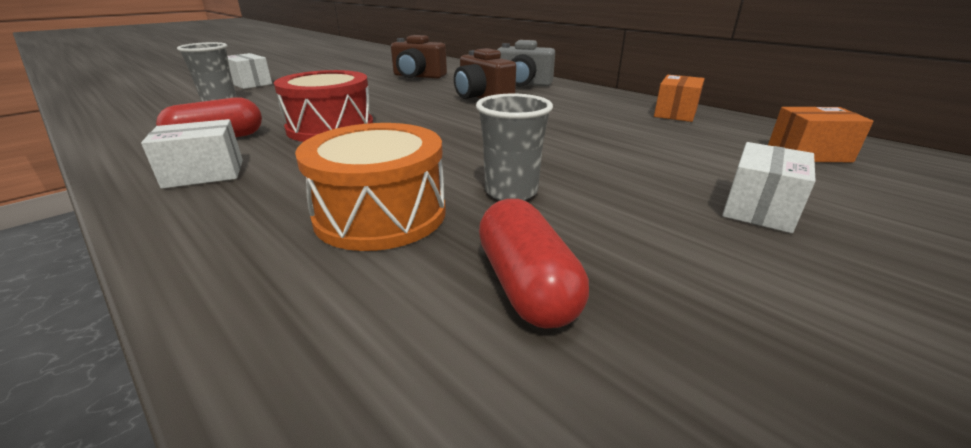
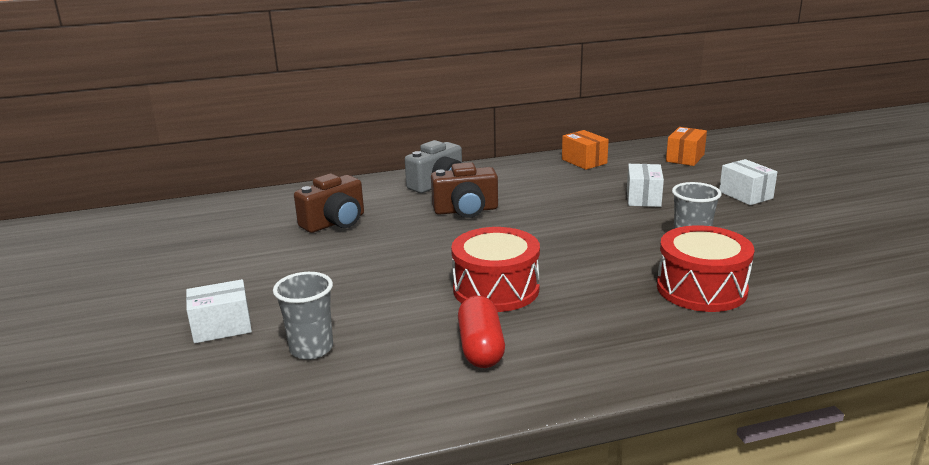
camera: 60 degrees left, 5 degrees down
(204, 174) = (580, 352): white box -> white box (643, 198)
(380, 214) = (701, 288): orange drum -> red drum
(526, 285) = (796, 265): red capsule -> none

